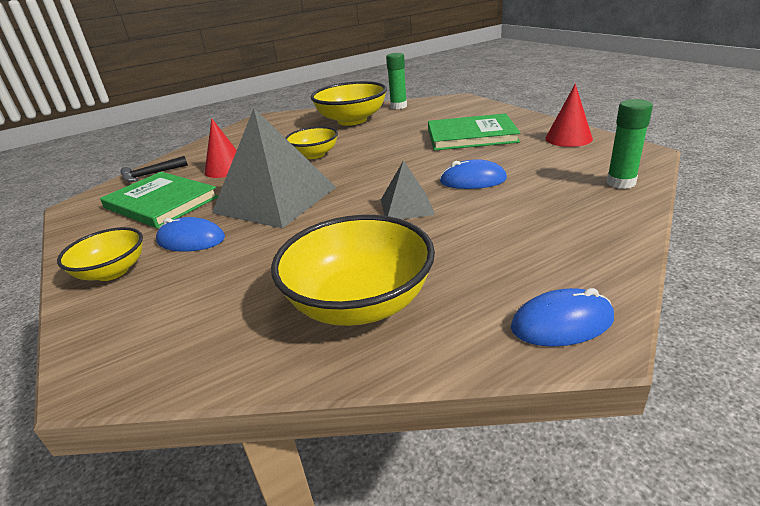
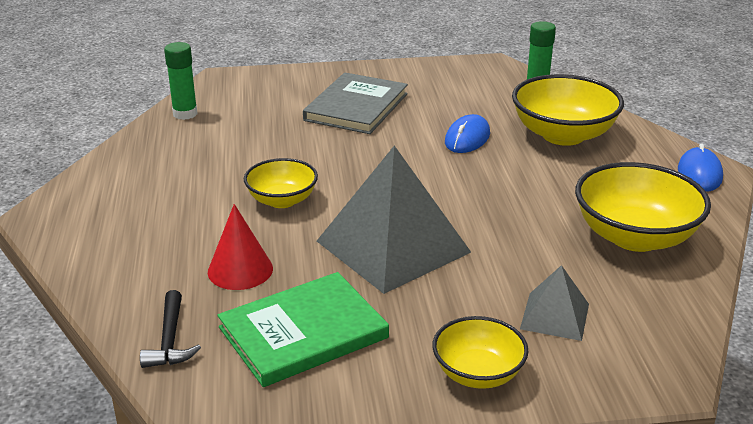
camera: 70 degrees left, 0 degrees up
(191, 240) = (445, 313): blue mouse -> none
(352, 120) = (187, 152): yellow bowl -> yellow bowl (563, 135)
(406, 206) = (489, 180): grey pyramid -> grey pyramid (554, 316)
(471, 136) = (356, 107): green book -> grey book
(568, 138) = (426, 74): red cone -> none

